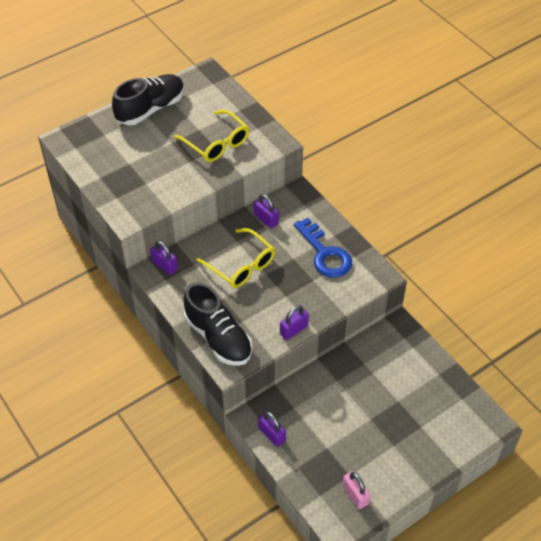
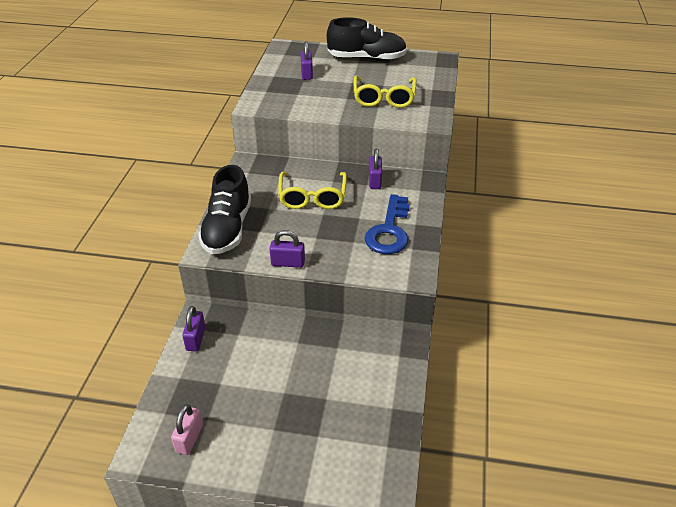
camera: 45 degrees right, 10 degrees down
(164, 265) = (260, 164): purple padlock -> purple padlock (306, 74)

